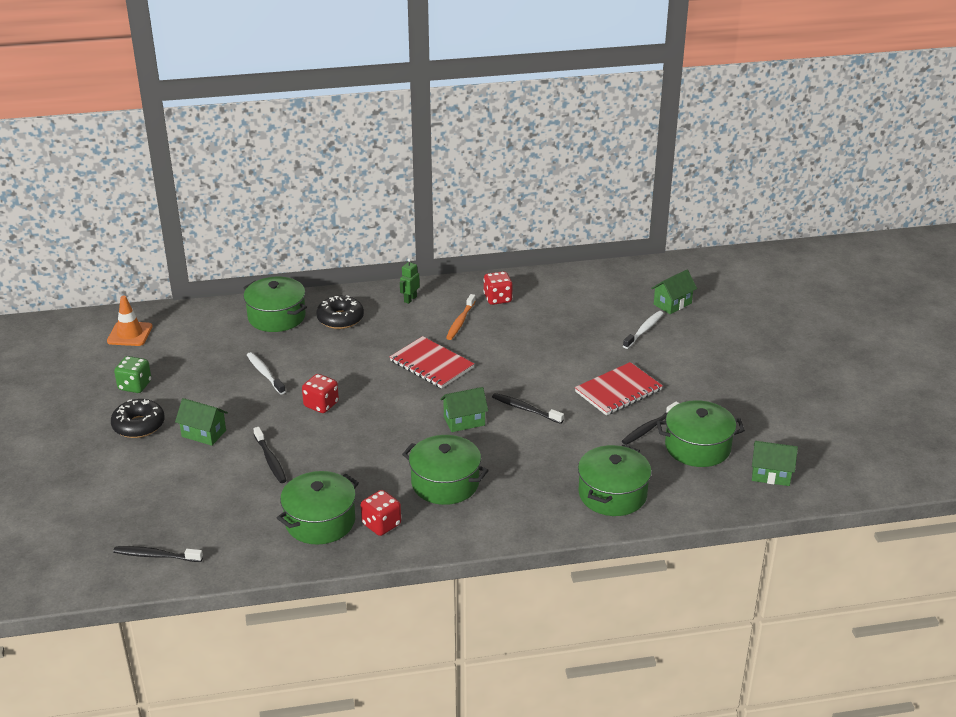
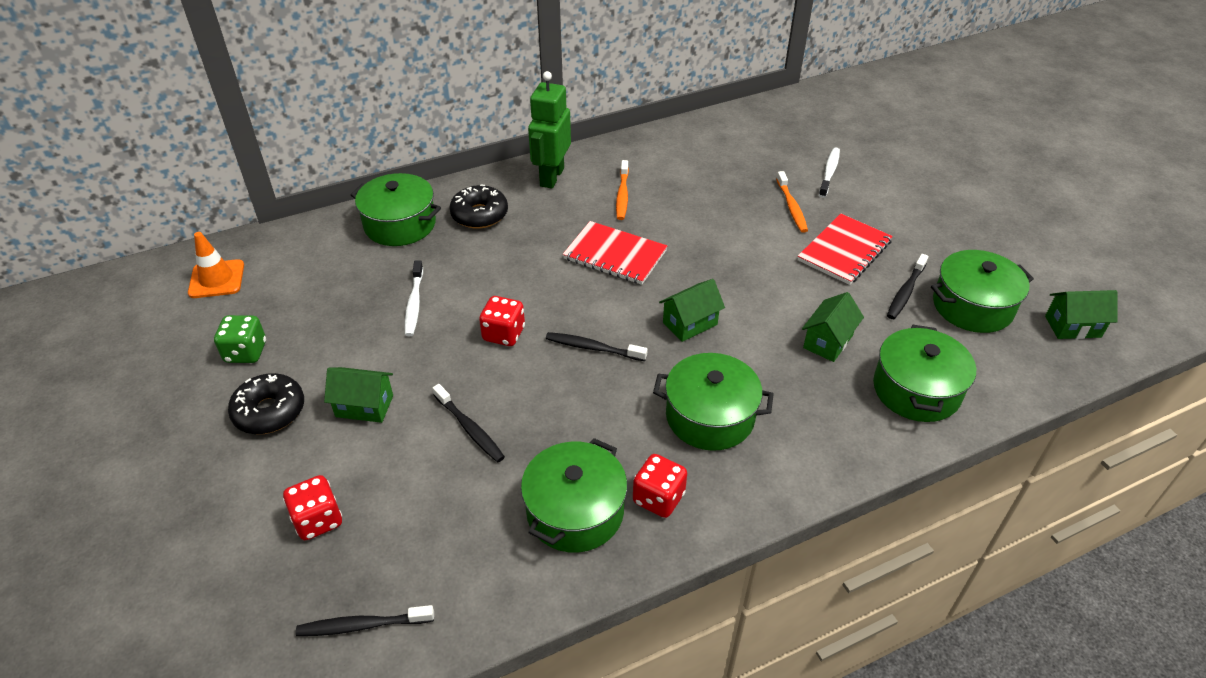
camera: 15 degrees left, 10 degrees up
(265, 373) = (414, 303): white toothbrush -> white toothbrush turned 135 degrees counterclockwise
(410, 299) = (551, 177): green robot -> green robot, size x2.03
(497, 299) = (651, 161): red dice -> red dice (318, 520)
(525, 409) = (753, 294): black toothbrush -> black toothbrush (593, 348)
(595, 351) = (791, 207): none -> orange toothbrush
(672, 304) = (840, 137): green house -> green house (828, 341)

